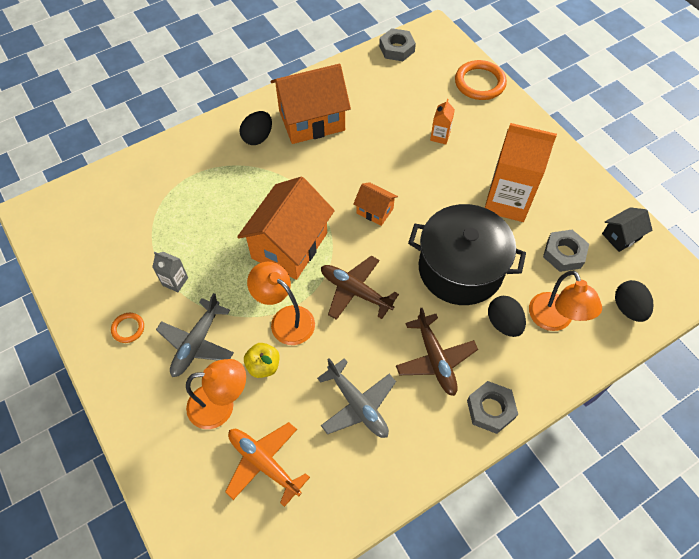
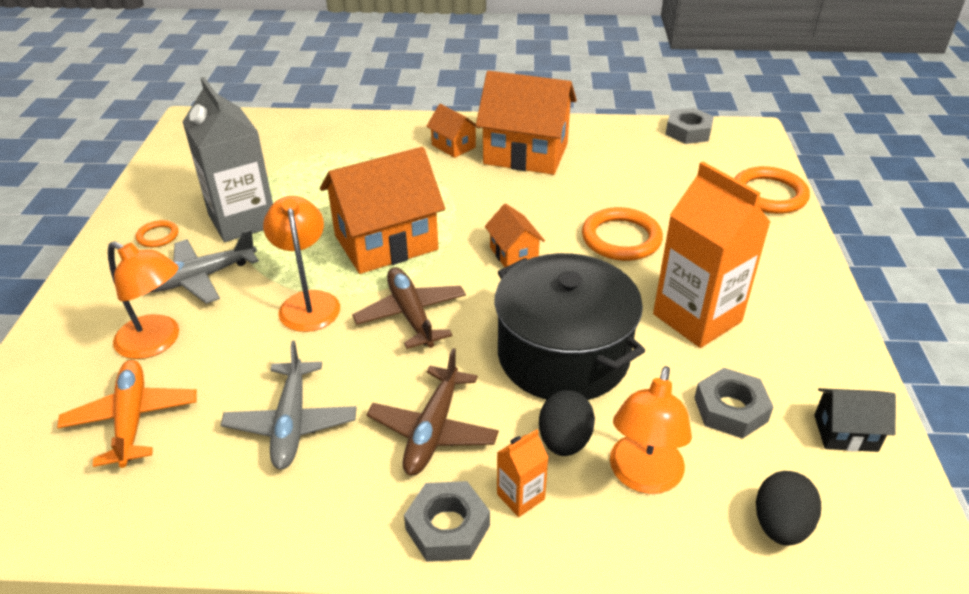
camera: 35 degrees right, 20 degrees down
(175, 281) = (242, 220): grey carton -> grey carton, size x2.27
(258, 137) = (453, 146): black egg -> orange house
(263, 366) = (238, 331): yellow apple -> none
(425, 164) = (621, 238): none -> orange ring
(440, 136) = (666, 222): orange carton -> orange carton (520, 497)

